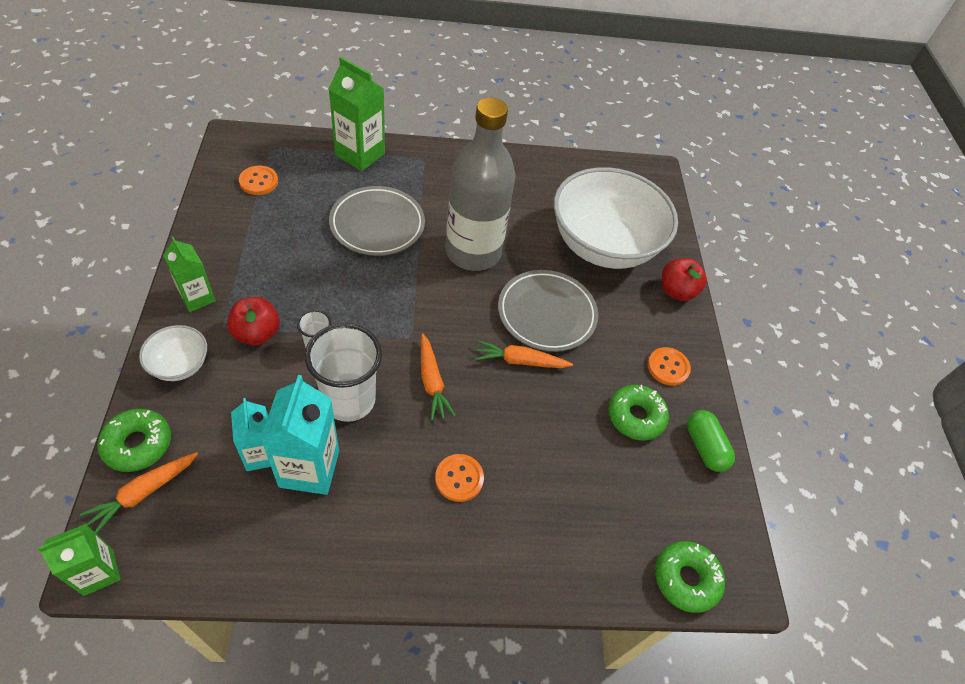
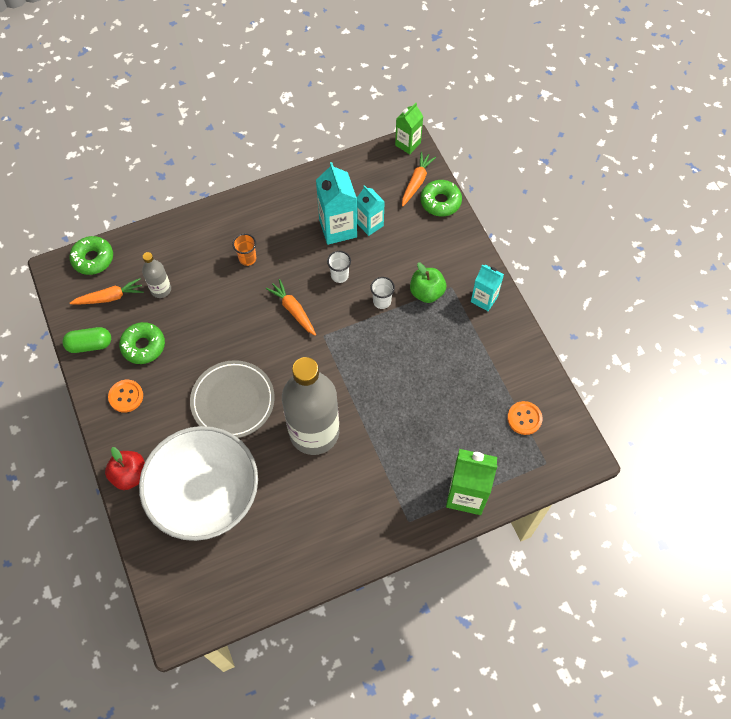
camera: 165 degrees right, 10 degrees up
(180, 365) = (456, 252): white bowl -> none
(197, 297) = (484, 299): green carton -> turquoise carton
(257, 333) = (426, 292): red apple -> green apple
(349, 400) = (339, 275): white cup -> white cup, size x0.49
(377, 224) = (404, 422): grey plate -> none
(459, 478) = (247, 258): orange button -> orange cup
(520, 361) = (239, 352): orange carrot -> orange carrot (110, 297)
(595, 484) = (161, 289): none -> grey bottle
(704, 447) = (90, 345): green capsule -> green capsule turned 60 degrees counterclockwise

